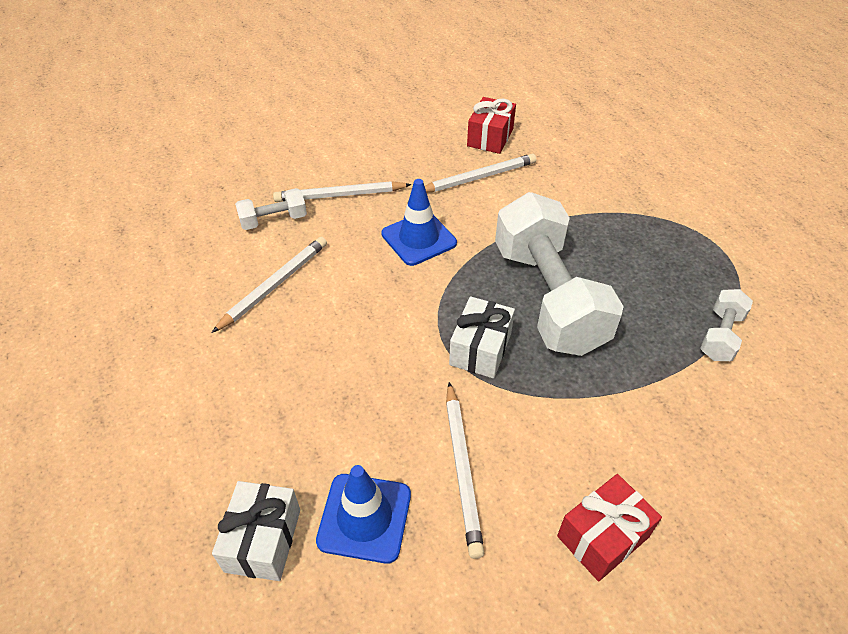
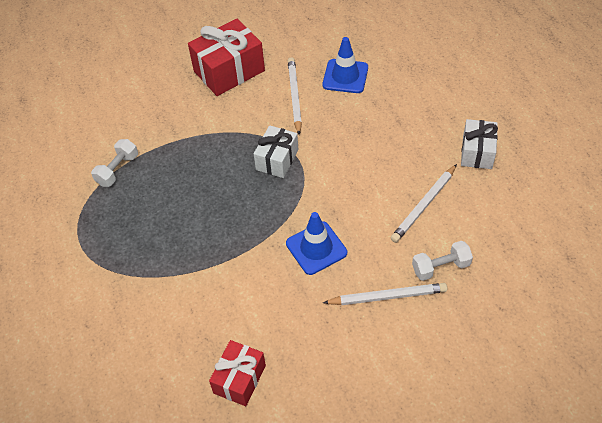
camera: 175 degrees left, 5 degrees up
(263, 540) = (394, 67): white gift -> white gift (477, 152)
(479, 177) = (258, 319): white pencil -> none
(548, 297) = (224, 196): white dumbbell -> none
(603, 536) = (229, 71): red gift -> red gift, size x1.61

